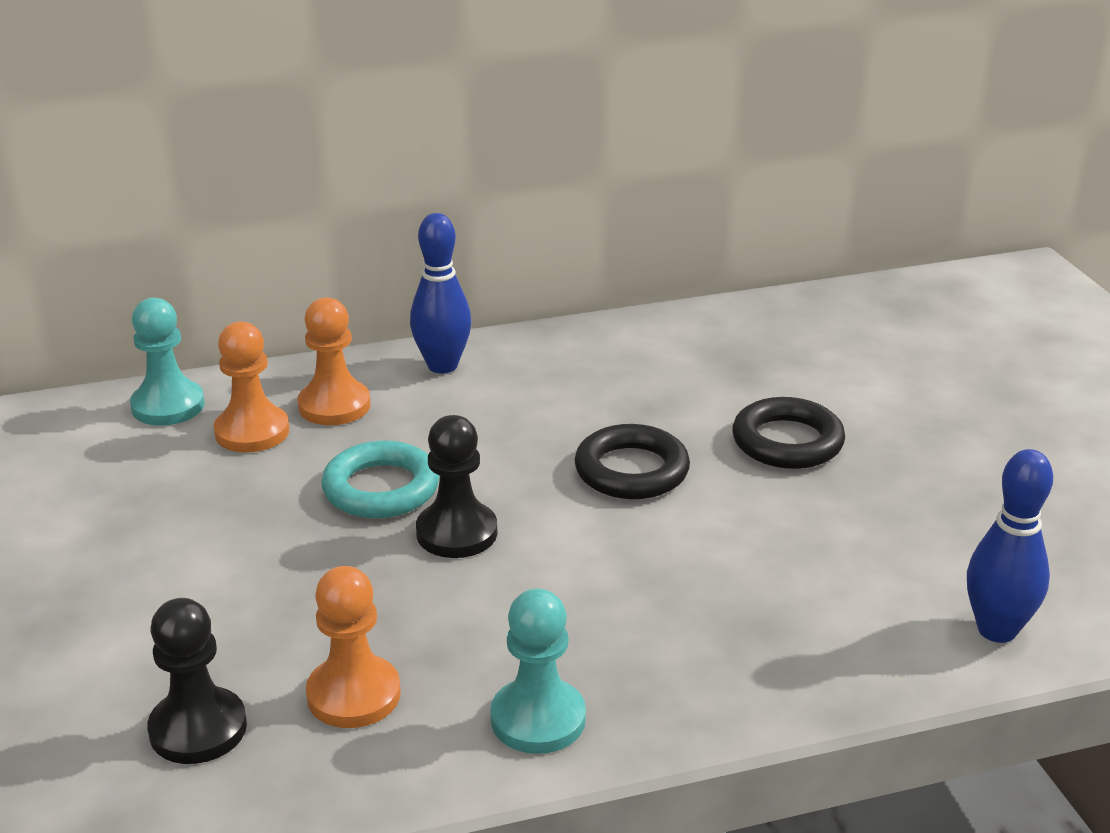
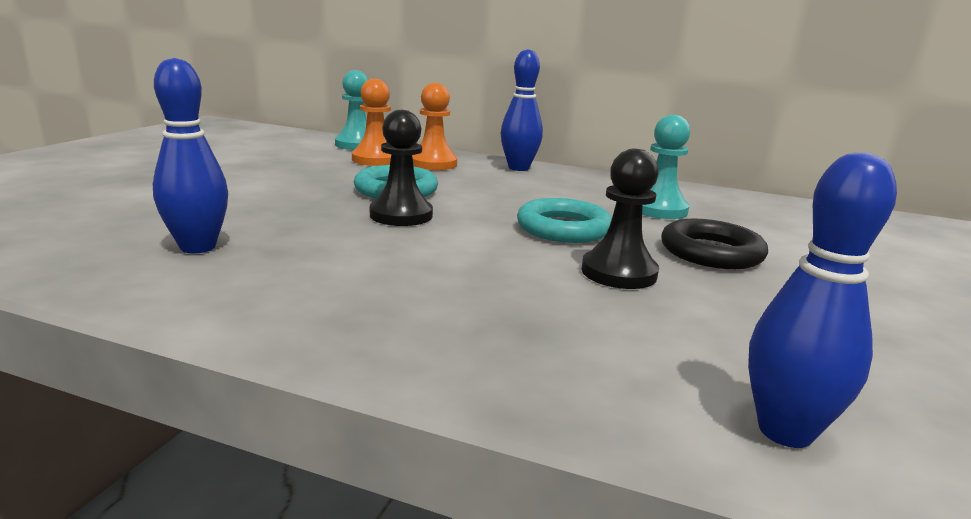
camera: 35 degrees right, 10 degrees down
(198, 729) = (101, 228): black pawn -> black pawn (618, 273)
(353, 695) = (198, 247): orange pawn -> blue bowling pin
(538, 719) = (266, 301): turquoise pawn -> turquoise pawn (658, 209)
(631, 470) = (563, 228): black ring -> turquoise ring

